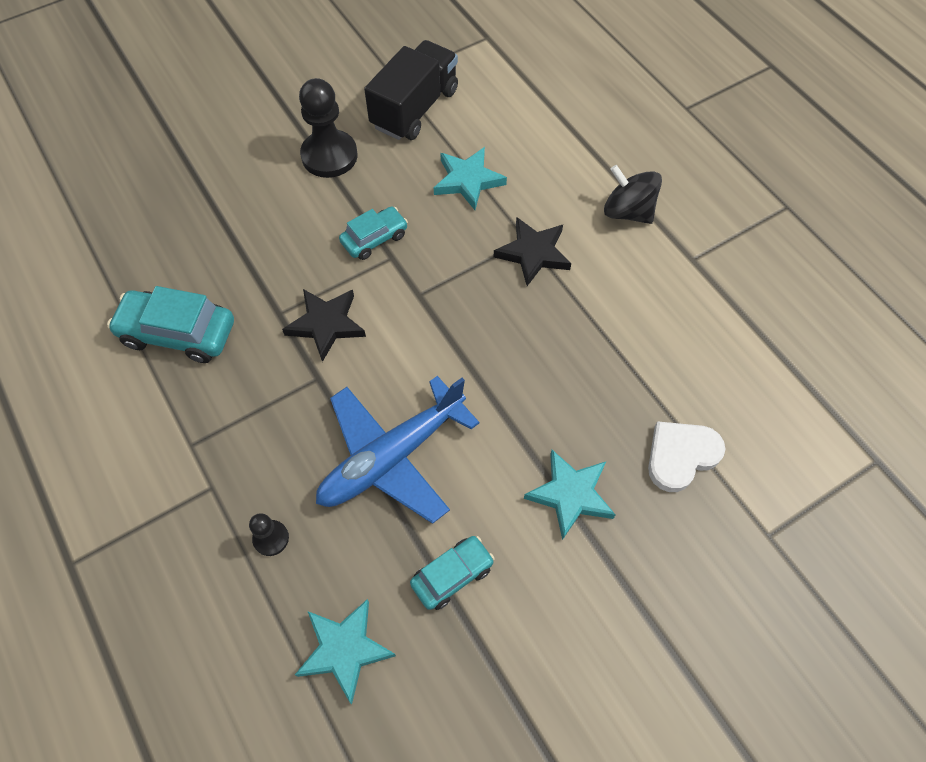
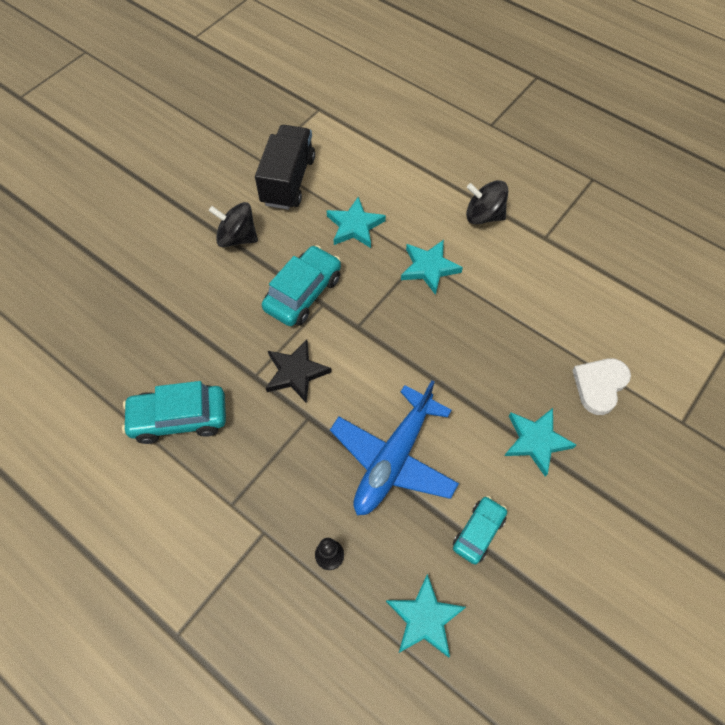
camera: 20 degrees left, 0 degrees up
(329, 156) = (237, 237): black pawn -> black spinning top
(374, 238) = (303, 293): turquoise car -> turquoise car, size x1.61
(533, 253) = (429, 268): black star -> turquoise star

